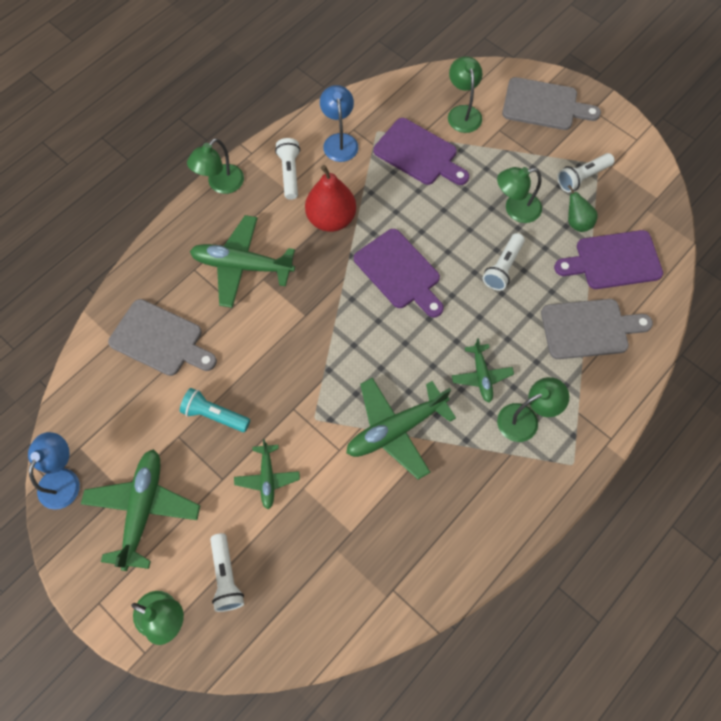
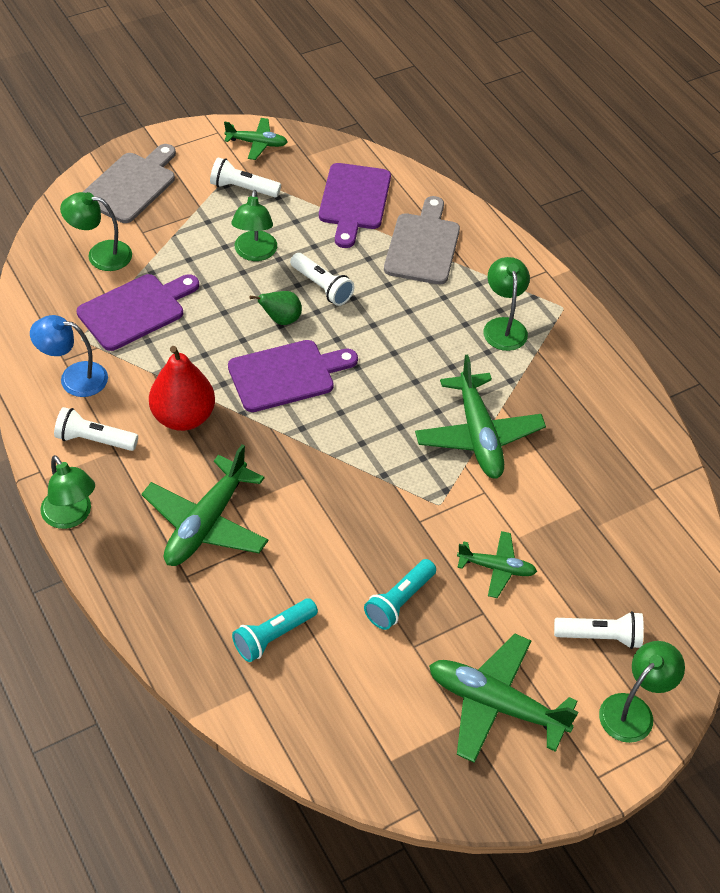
camera: 75 degrees left, 15 degrees down
(63, 479) = (428, 788): blue lamp -> none
(160, 340) = (273, 636): grey cutting board -> turquoise flashlight
(481, 376) = (443, 345): green plane -> green plane (257, 143)
(577, 222) = (295, 211): green pear -> green pear (281, 319)
(582, 178) = (242, 188): white flashlight -> white flashlight turned 120 degrees clockwise

